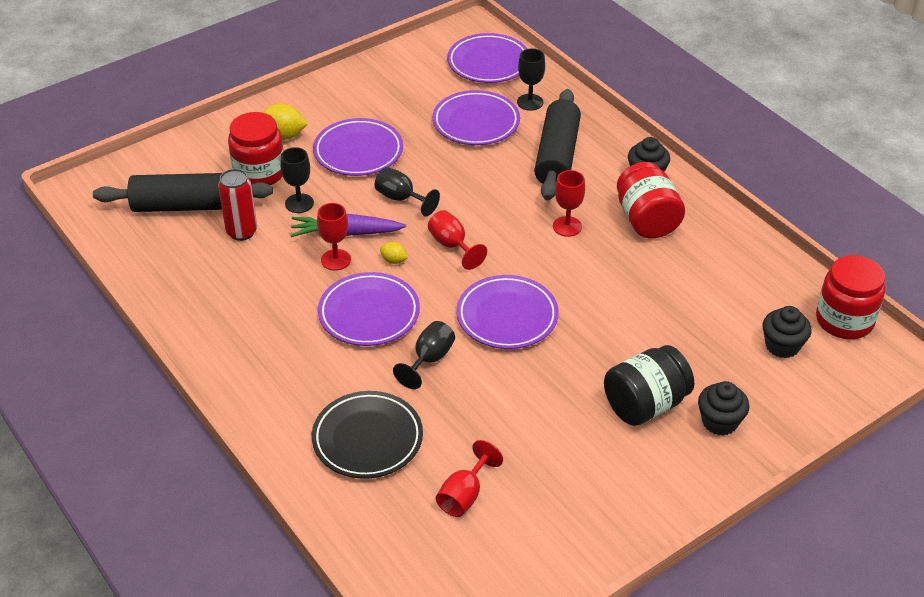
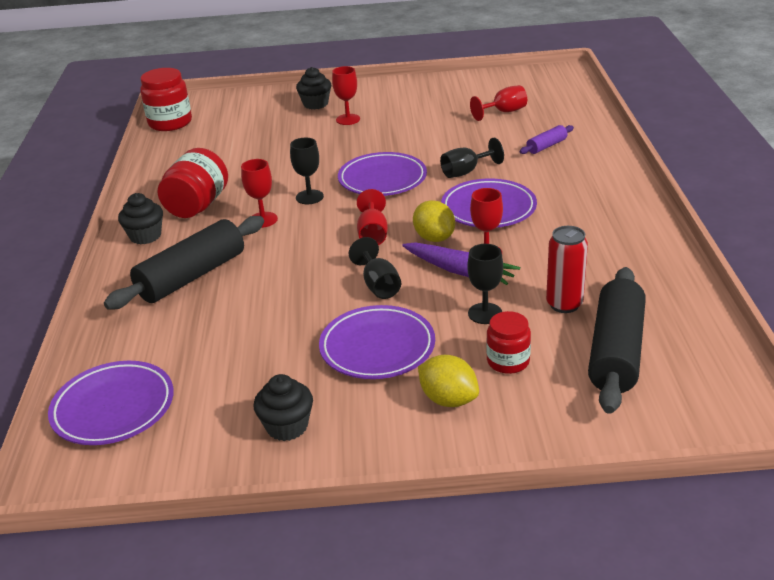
camera: 145 degrees left, 10 degrees down
(185, 206) = (615, 351): black rolling pin -> black rolling pin turned 75 degrees clockwise
(259, 173) = (508, 361): red jar -> red jar, size x0.63
(367, 439) = (546, 146): black plate -> purple rolling pin
(394, 260) = (434, 238): yellow lemon -> yellow lemon, size x1.82
(476, 123) = (222, 336): purple plate -> none
(530, 102) = (140, 339): black goblet -> black goblet (309, 197)
(645, 404) = (348, 119): black jar -> red goblet
(782, 346) = (226, 122): black cupcake -> black cupcake (287, 426)

